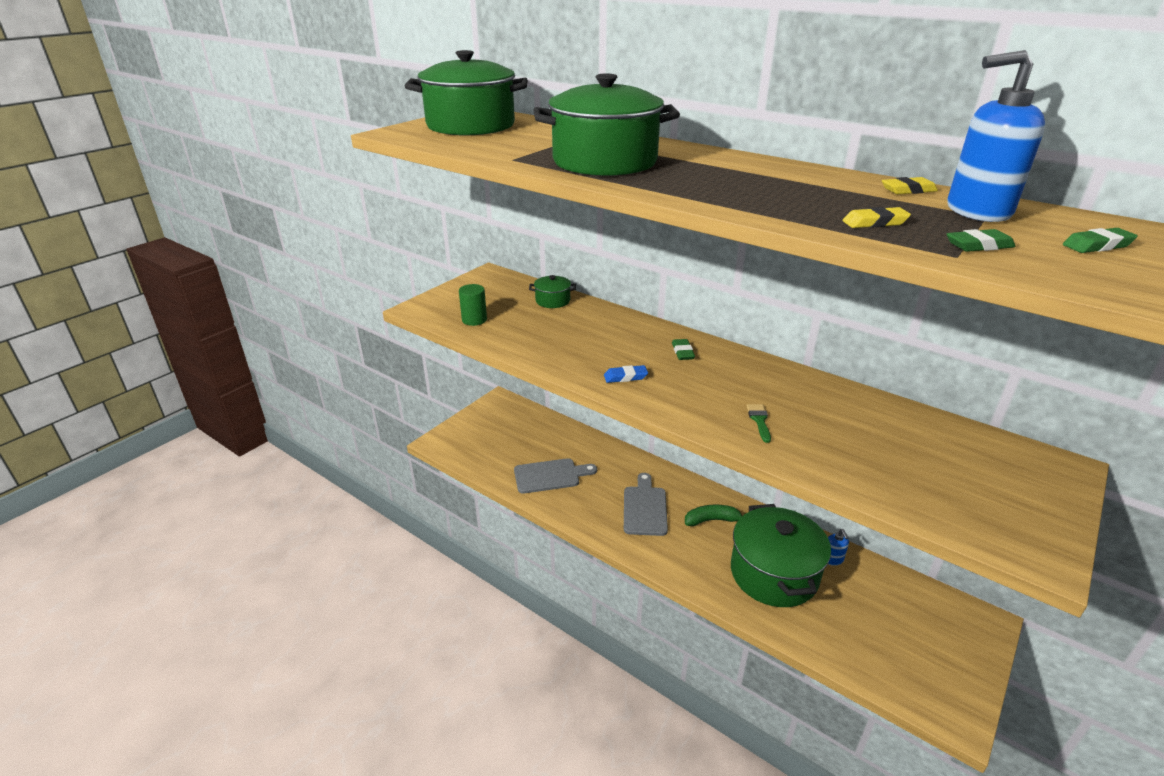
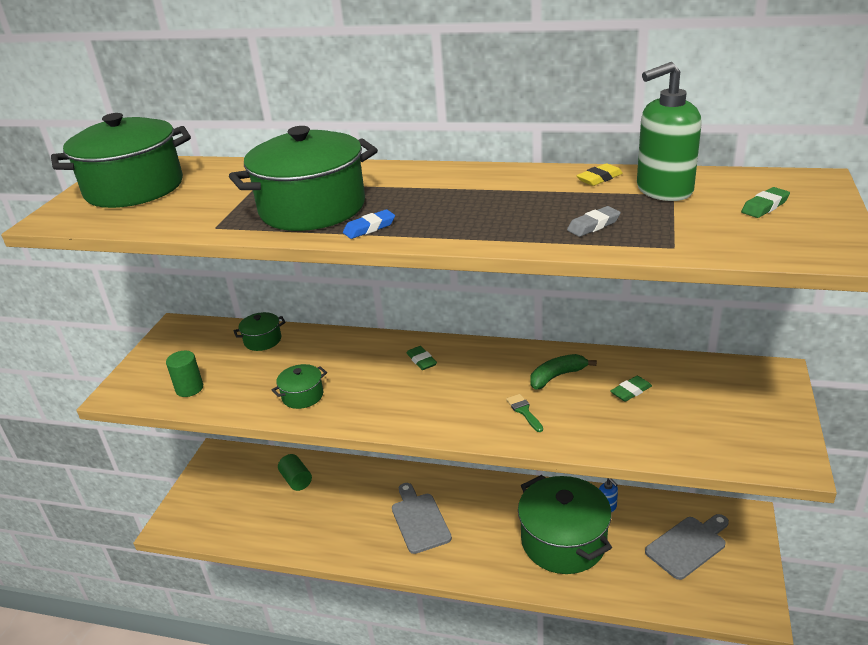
camera: 20 degrees left, 0 degrees up
(550, 476) = (309, 520): grey cutting board -> grey cutting board (688, 545)
(554, 441) = (296, 480): none -> green cylinder
(562, 350) = (302, 396): none -> green pot
(625, 377) = (380, 405): blue eraser -> blue eraser (369, 228)
(712, 520) = (487, 509): green banana -> green banana (557, 376)
(874, 223) = (593, 225): yellow eraser -> grey eraser
(977, 211) = (663, 190): blue soap dispenser -> green soap dispenser
(979, 246) = (684, 230): green eraser -> green eraser (631, 391)

